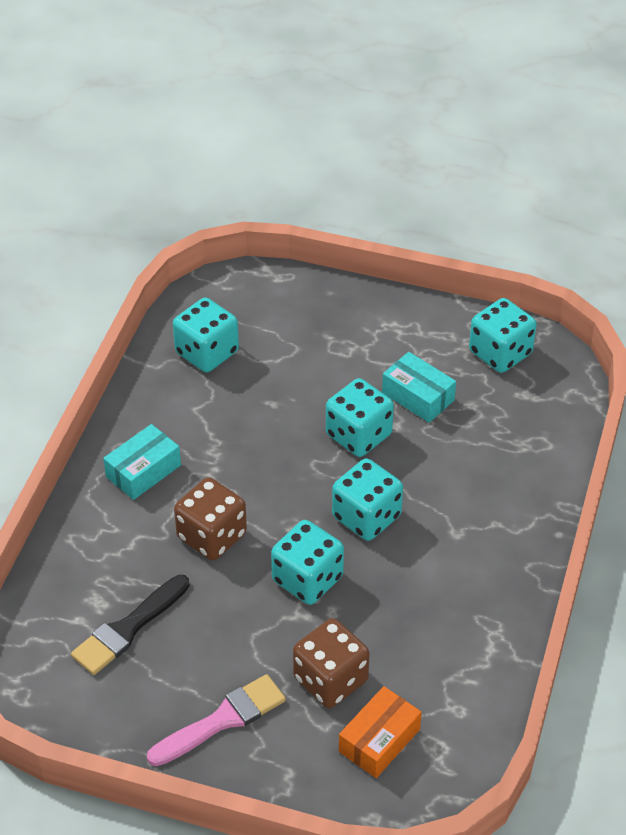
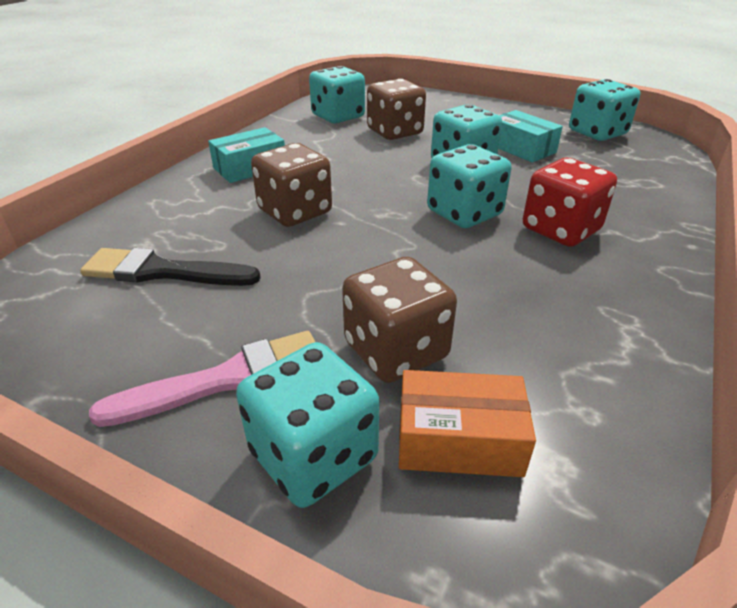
camera: 10 degrees right, 10 degrees down
(128, 628) = (163, 271): black brush -> black brush turned 45 degrees clockwise
(279, 380) = (395, 132): none -> brown dice
(307, 579) = (389, 252): turquoise dice -> turquoise dice (313, 455)
(379, 740) = (459, 440): orange box -> orange box turned 45 degrees clockwise
(451, 528) = (560, 230): none -> red dice

